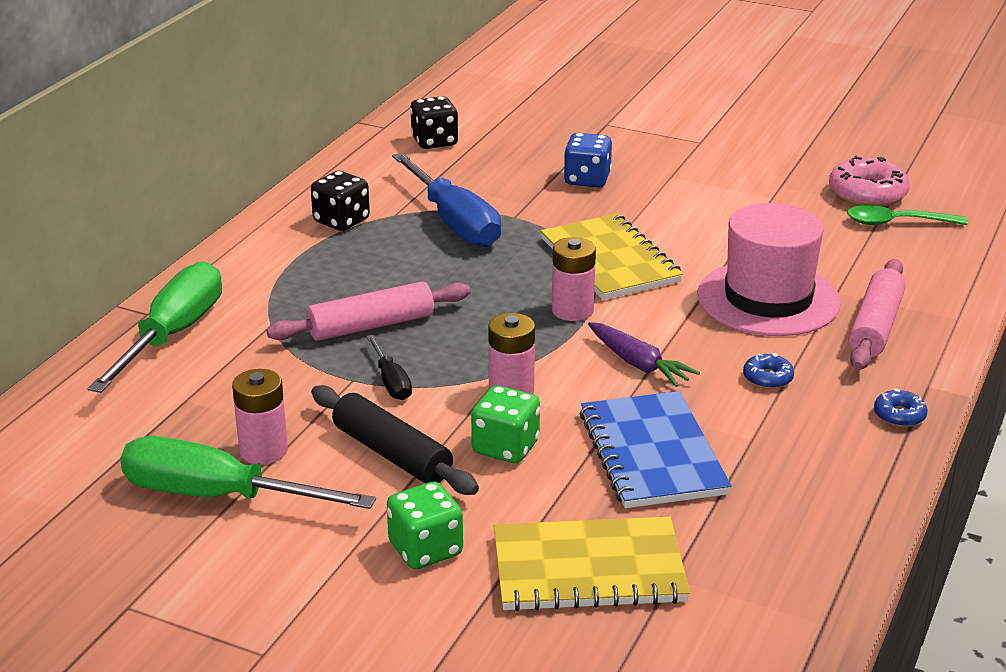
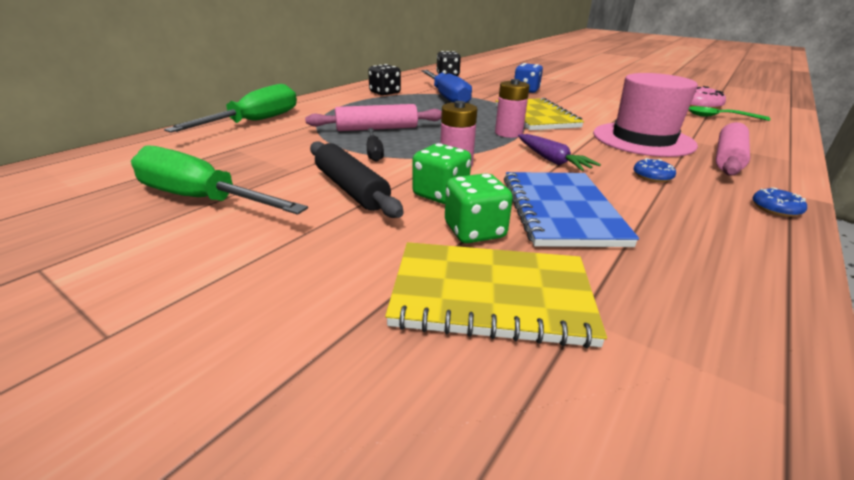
camera: 10 degrees right, 0 degrees up
(263, 451) = (259, 177): pink battery -> none
(425, 549) = (339, 257): green dice -> green dice (474, 231)

